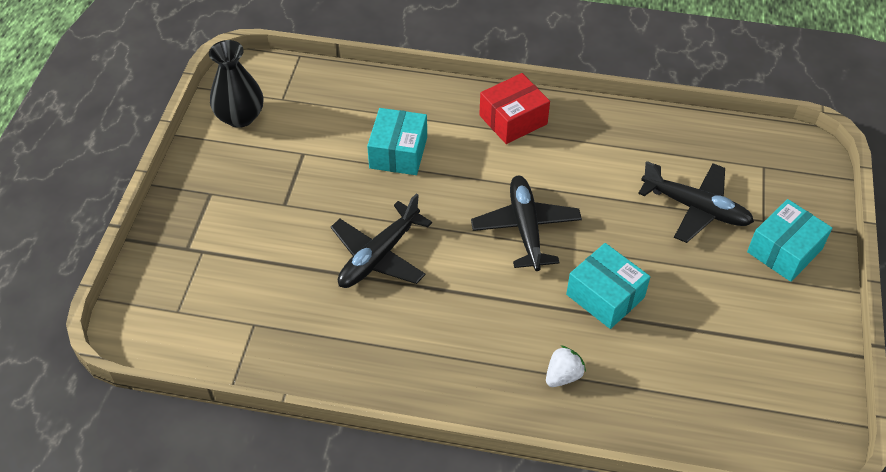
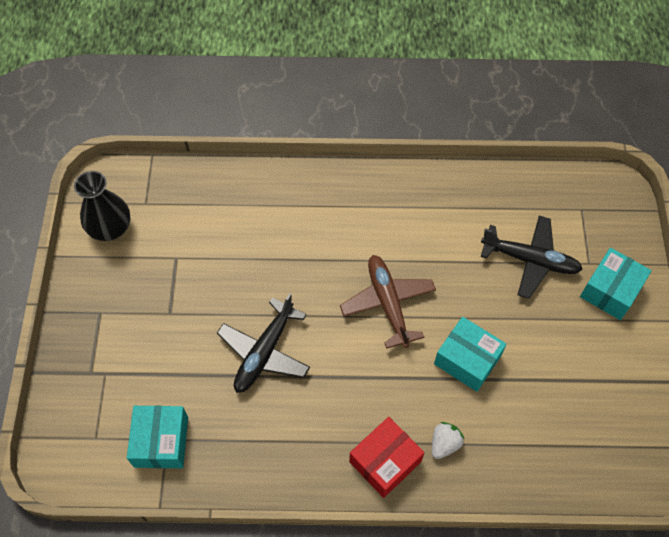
camera: 10 degrees left, 10 degrees up
(398, 152) = (261, 244): turquoise box -> turquoise box (161, 441)
(513, 119) = (357, 194): red box -> red box (385, 461)
(526, 228) = (388, 303): black plane -> brown plane

